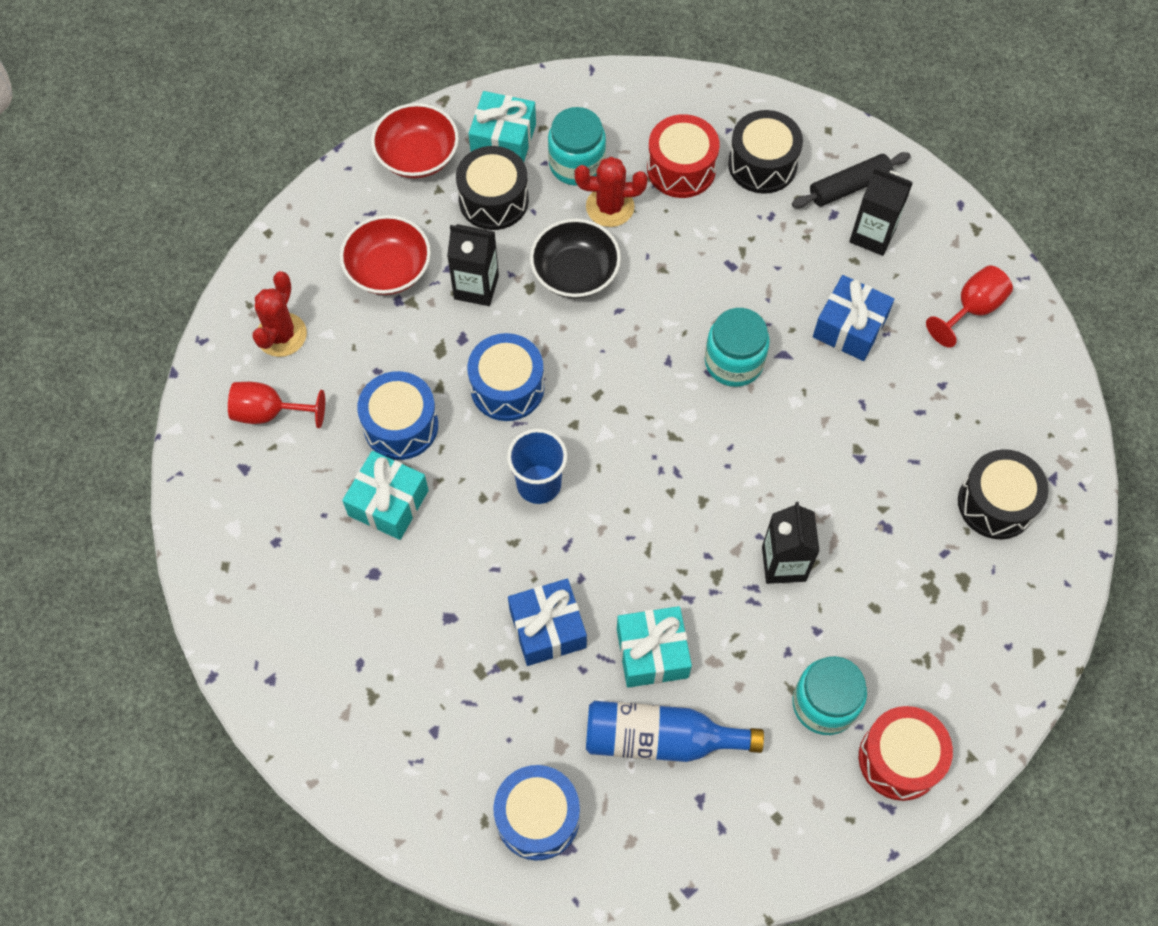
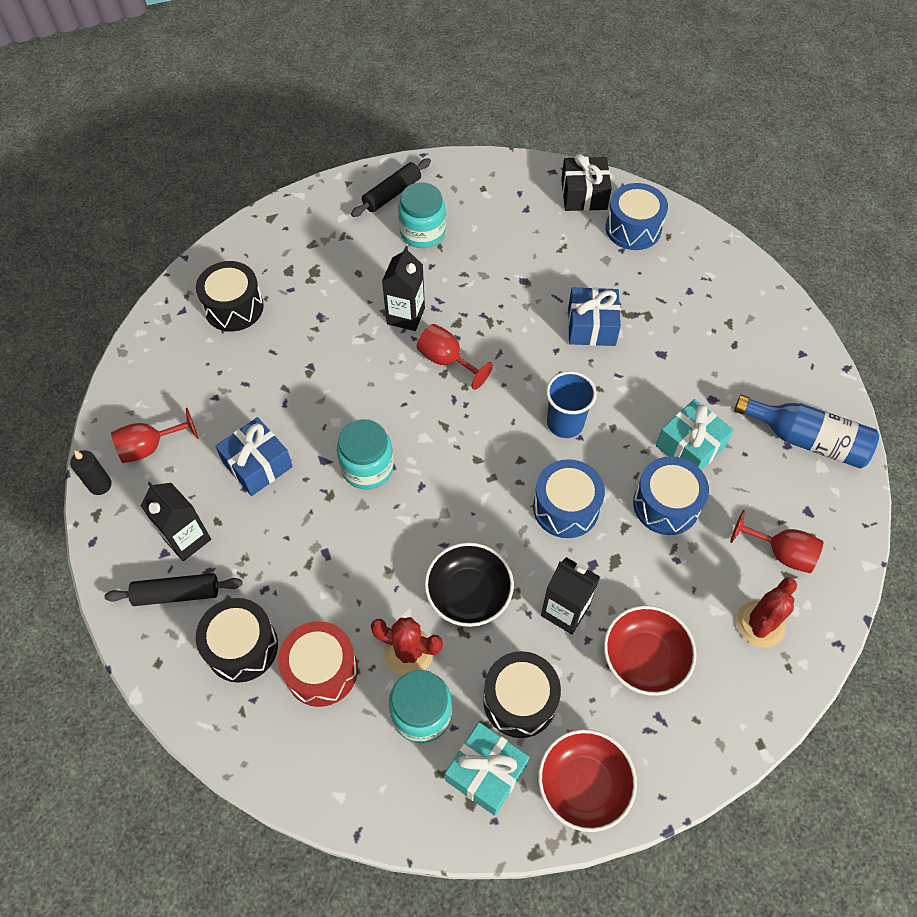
camera: 160 degrees left, 5 degrees down
(627, 859) = (584, 194): none -> black gift
(652, 653) = (523, 291): turquoise gift -> none
(660, 739) = (538, 245): blue bottle -> blue bottle (806, 440)
(706, 519) = (447, 360): none -> red goblet
(899, 759) = (392, 194): red drum -> black rolling pin
(993, 256) = (100, 485): none -> black candle

